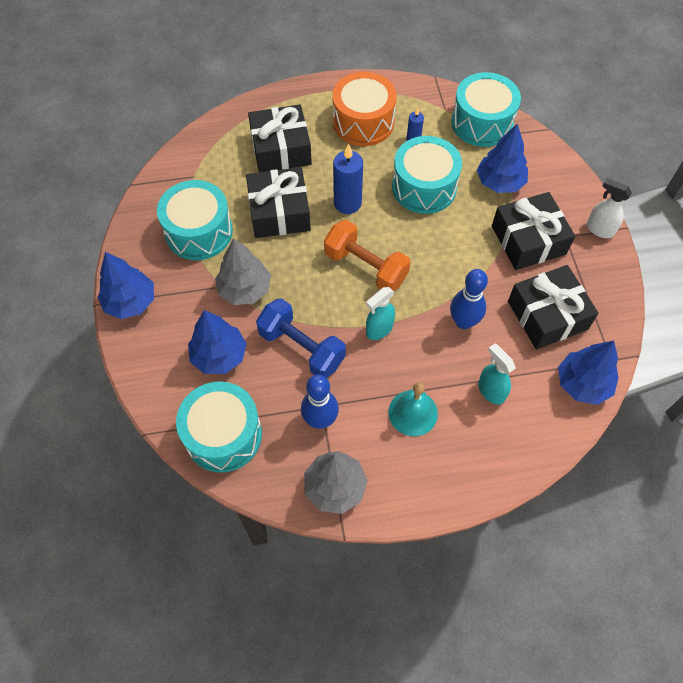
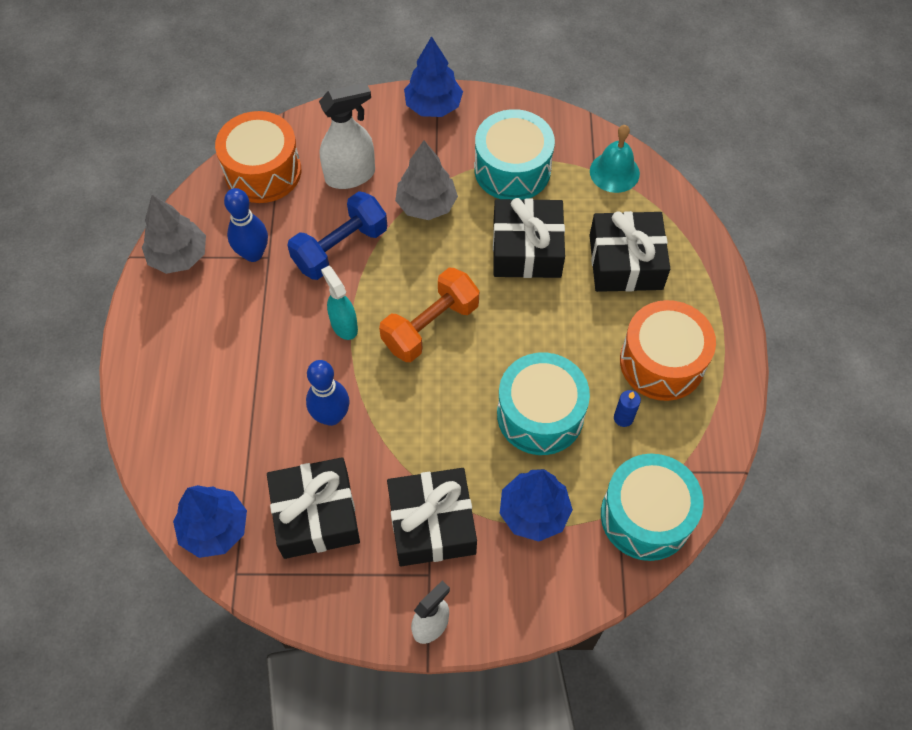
camera: 100 degrees right, 0 degrees up
(219, 356) = (350, 175): blue tree -> white spray bottle
(223, 435) = (263, 171): turquoise drum -> orange drum
(347, 203) = (528, 322): blue candle -> none
(413, 412) = (234, 340): turquoise bell -> turquoise bell (614, 172)
(491, 391) = (236, 424): turquoise spray bottle -> none

